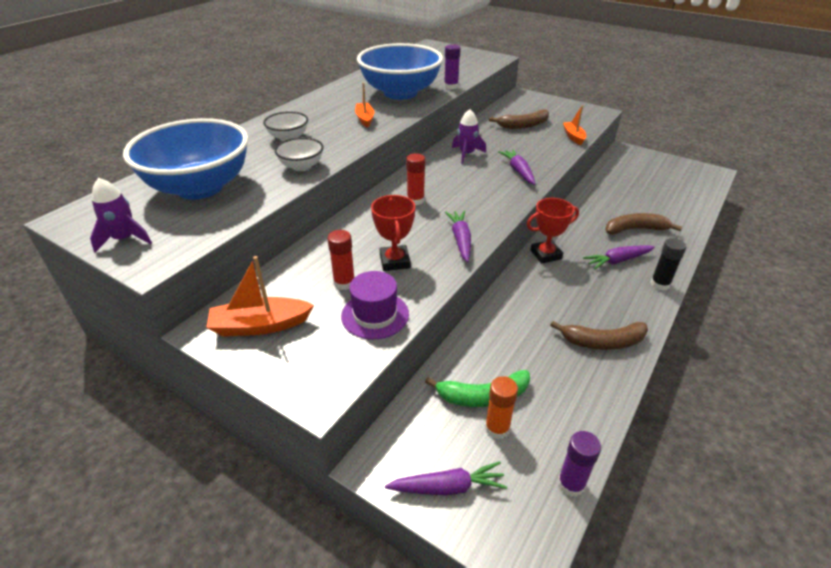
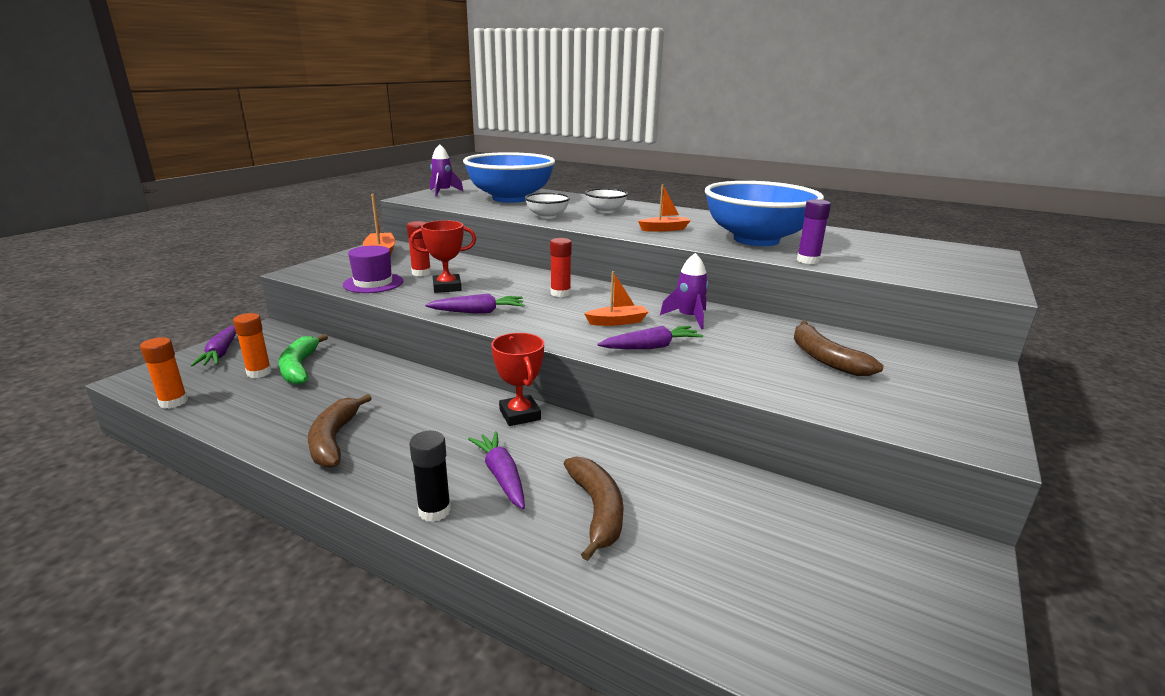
camera: 85 degrees right, 15 degrees down
(571, 484) = (173, 402): purple glue stick -> orange glue stick
(573, 137) = (813, 400): orange boat -> orange boat (617, 322)

